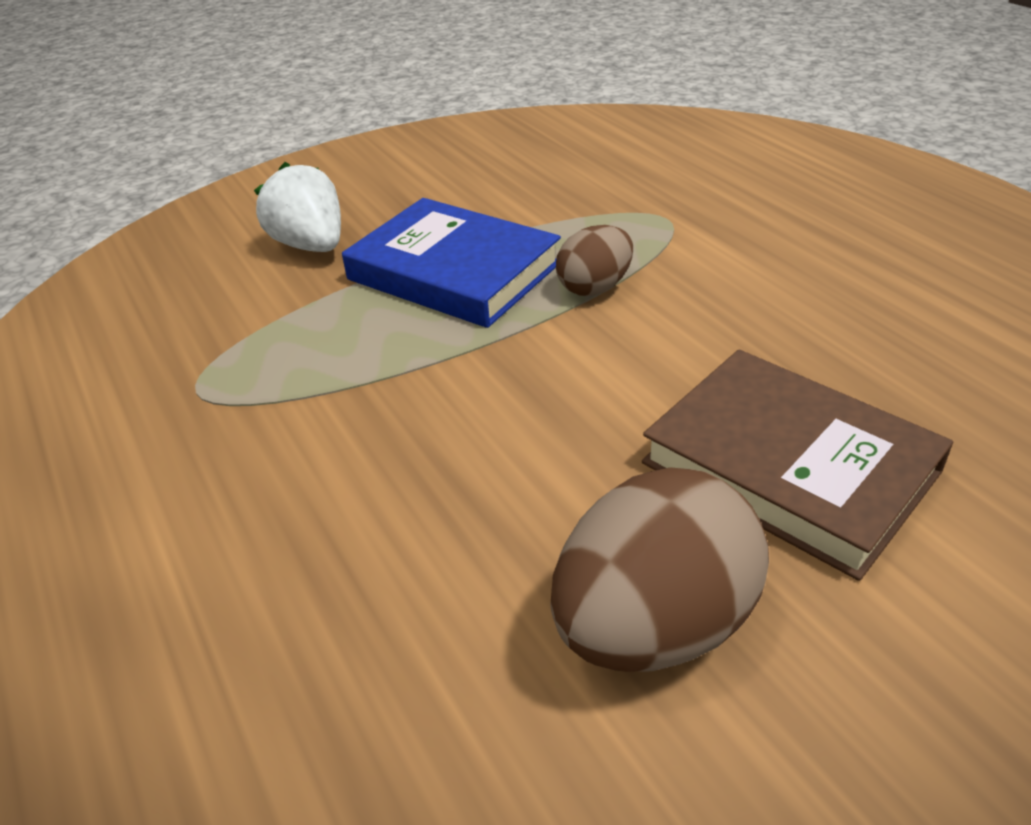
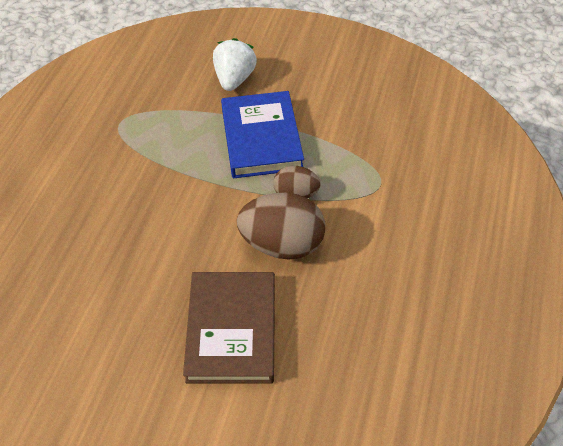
camera: 45 degrees right, 15 degrees up
(654, 625) = (117, 333): brown egg -> brown egg (282, 243)

